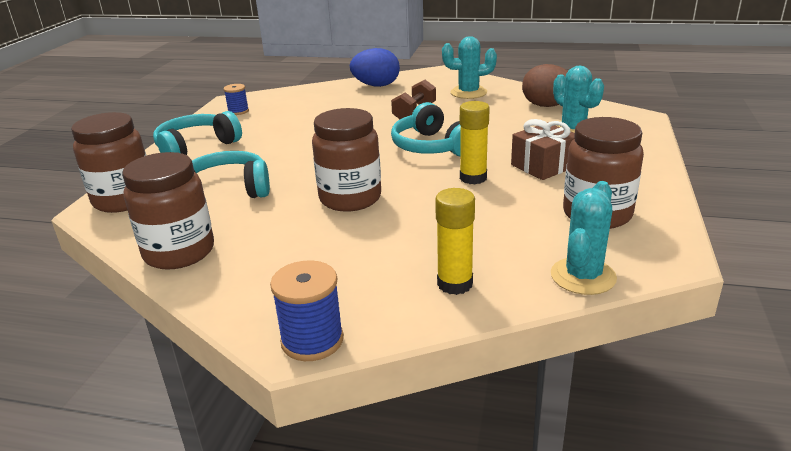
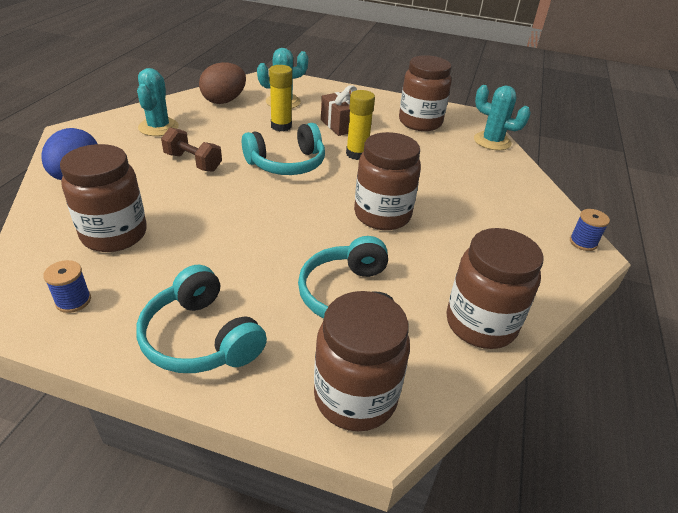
camera: 90 degrees left, 10 degrees up
(306, 108) = (114, 234): none -> brown jar
(312, 340) = (583, 242): blue spool -> blue spool, size x0.63
(455, 284) = (507, 182): yellow glue stick -> yellow glue stick (281, 126)

